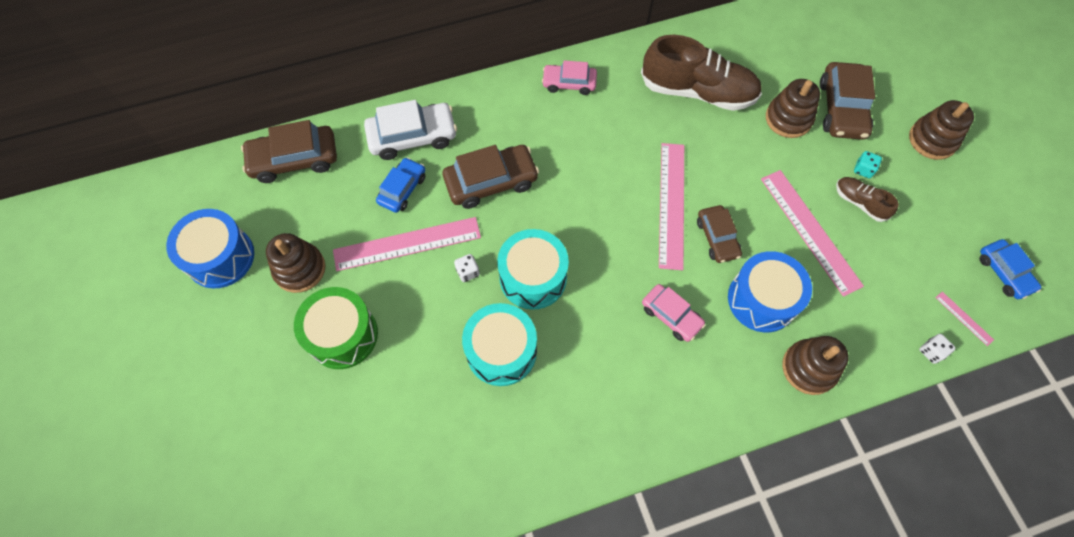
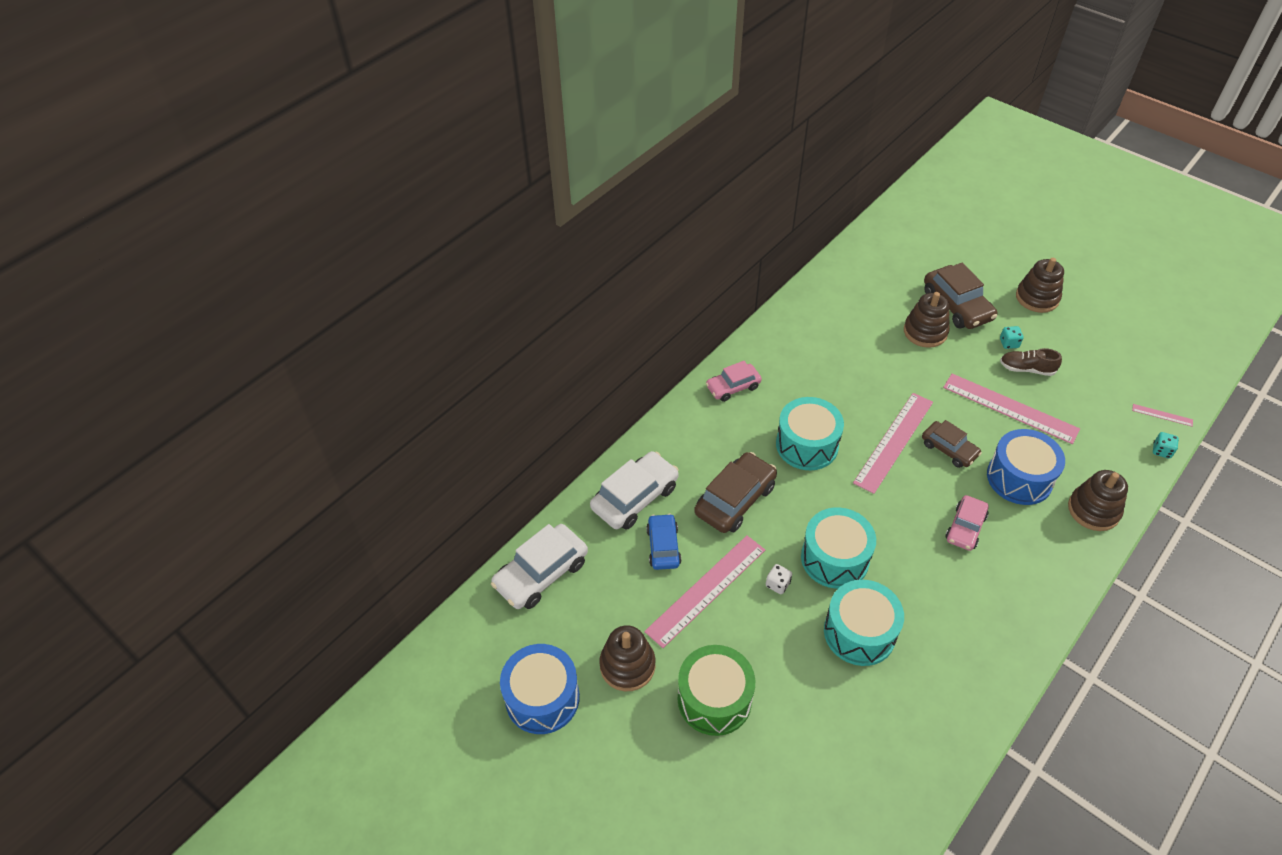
camera: 30 degrees left, 15 degrees down
(294, 160) = (541, 573): brown car -> white car
(591, 167) = (807, 445): none -> turquoise drum
(671, 204) = (893, 441): pink ruler -> pink ruler turned 60 degrees clockwise
(671, 316) = (965, 528): pink car -> pink car turned 105 degrees clockwise
(698, 92) = (841, 344): brown shoe -> none
(931, 351) = (1161, 451): white dice -> turquoise dice
(1004, 272) = (1160, 369): blue car -> none

